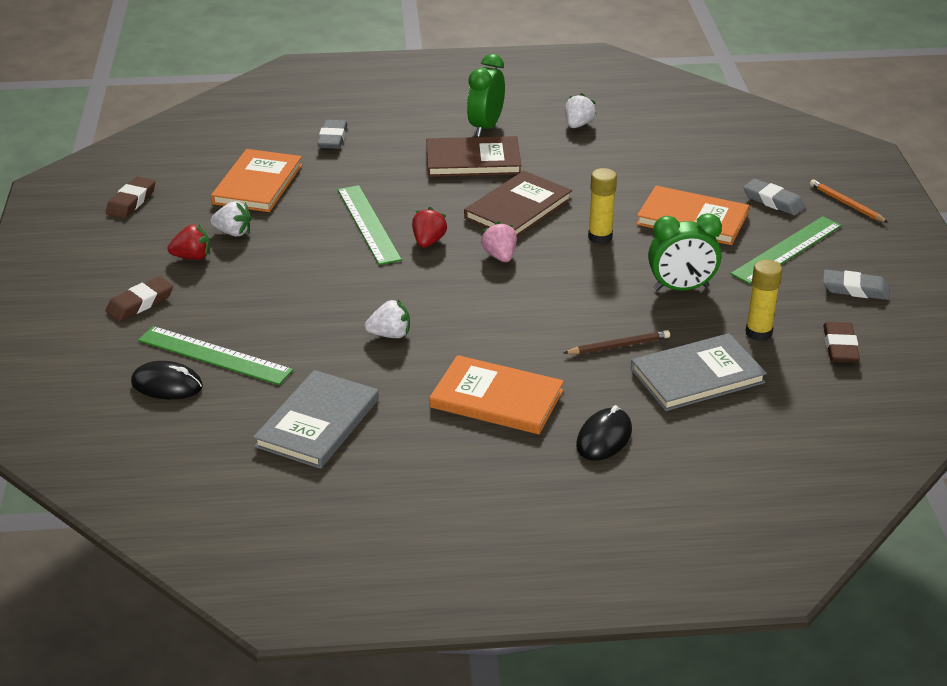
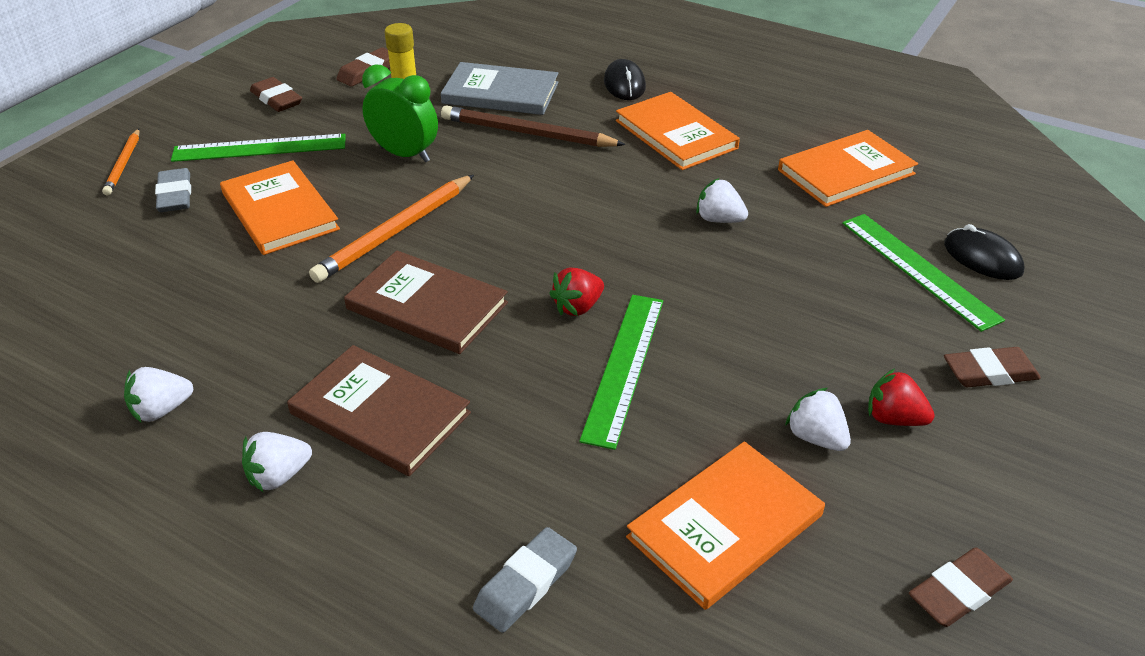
camera: 145 degrees left, 5 degrees up
(318, 423) = (846, 172): grey book -> orange book
(486, 127) = (279, 476): green clock -> white strawberry
(500, 256) = (522, 254): pink strawberry -> none
(518, 208) = (427, 306): brown book -> brown book turned 45 degrees clockwise
(600, 237) = (395, 231): yellow glue stick -> orange pencil
(604, 438) = (624, 84): black mouse -> black mouse turned 75 degrees counterclockwise
(618, 346) = (527, 133): brown pencil -> brown pencil, size x1.72
(855, 289) = (276, 99): grey eraser -> brown eraser

